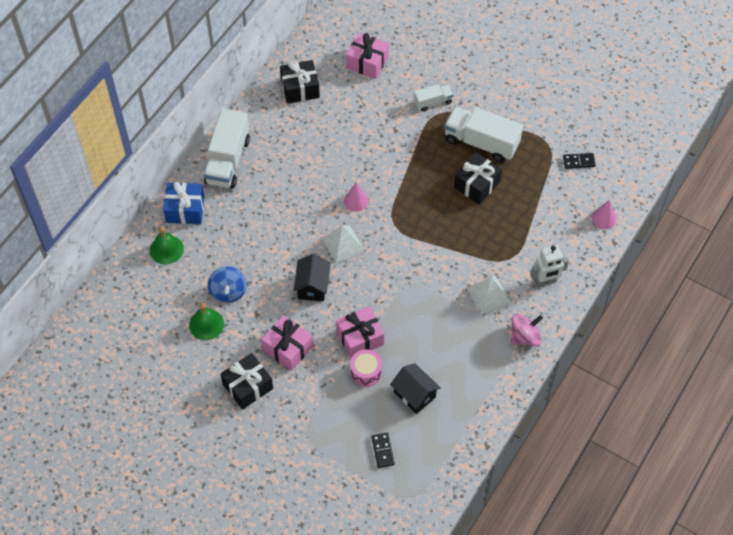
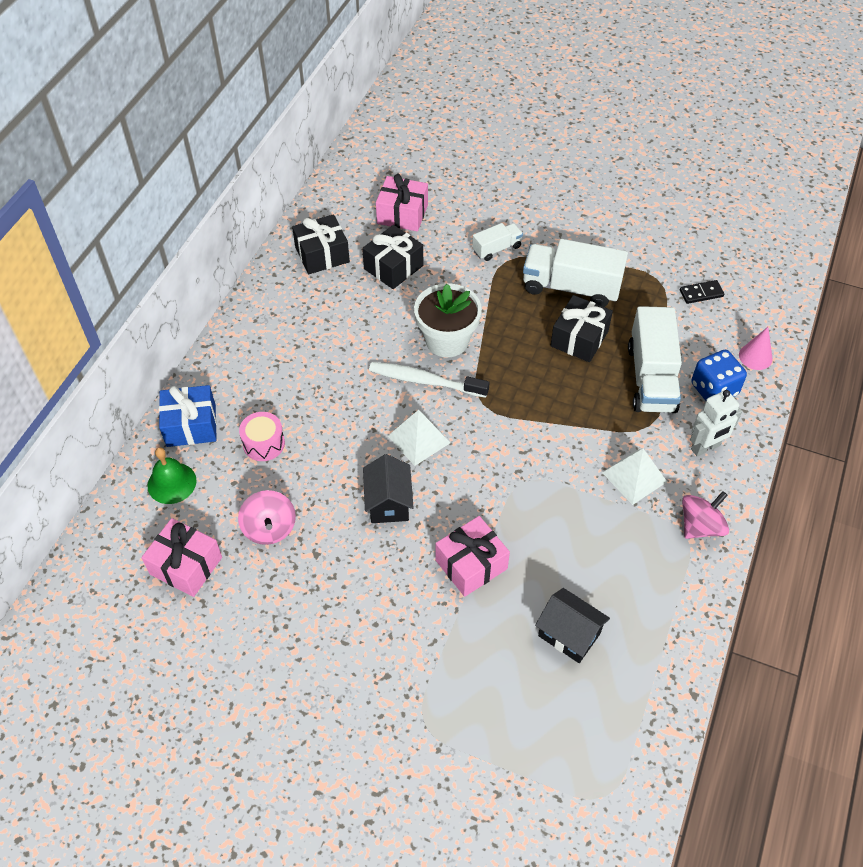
camera: 10 degrees left, 5 degrees down
(206, 324) = (245, 580): green bell -> none
(228, 161) = (241, 354): white truck -> white truck (651, 378)
(228, 291) = (269, 528): blue spinning top -> pink spinning top
(247, 386) = (321, 663): black gift -> black gift (393, 267)
(288, 348) = (370, 596): pink gift -> pink gift (186, 565)
(356, 201) = (425, 381): pink cone -> white toothbrush
(366, 372) = (491, 612): pink drum -> pink drum (264, 443)
(379, 171) = (447, 340): none -> white flower pot
(382, 451) = (543, 728): black domino -> none
(565, 239) = (714, 389): none -> blue dice

